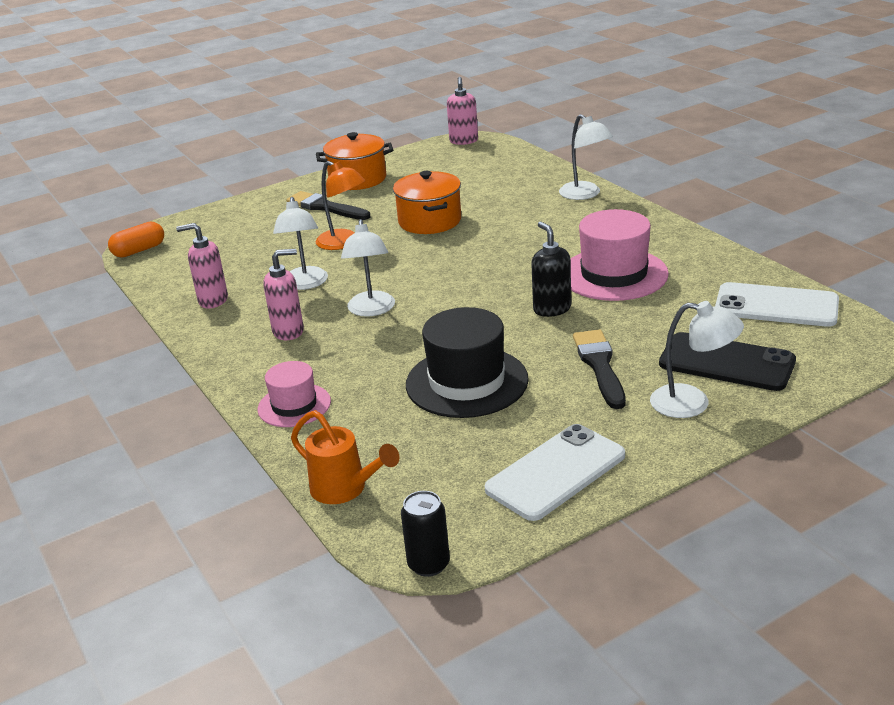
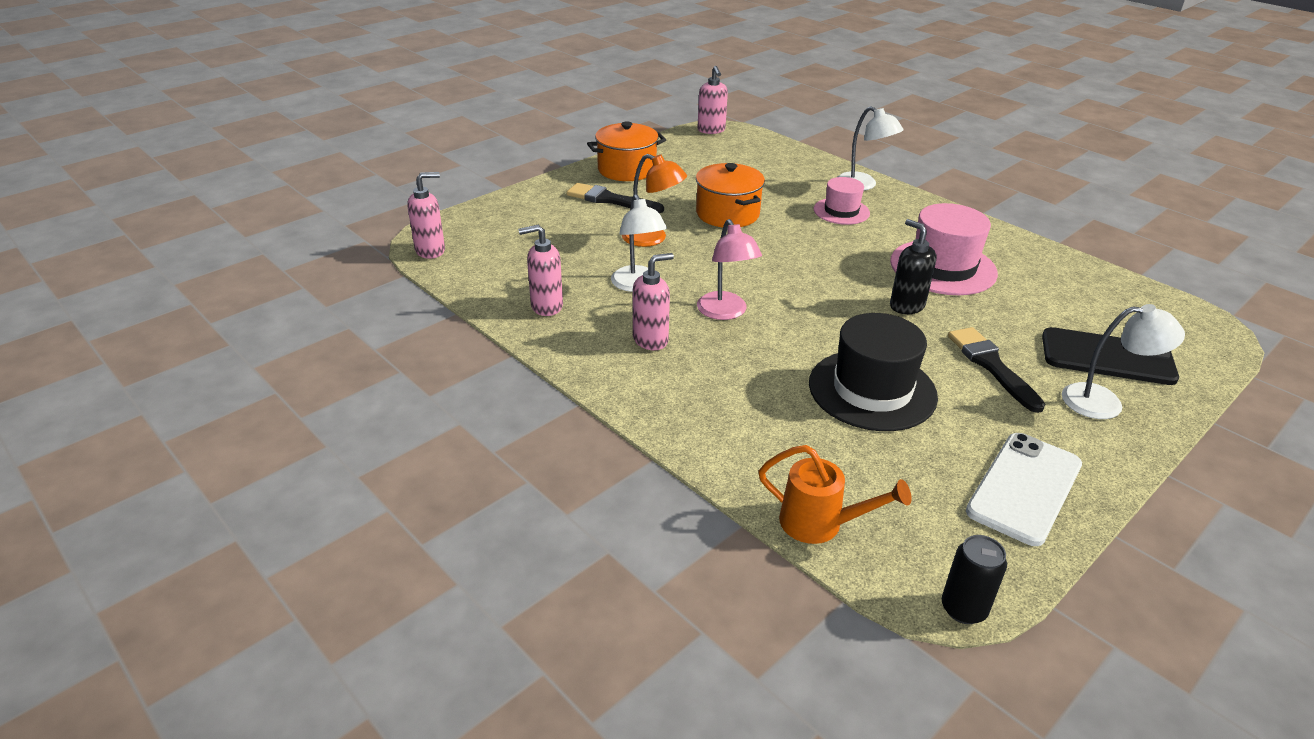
camera: 15 degrees left, 5 degrees up
(139, 250) = (430, 251): orange capsule -> pink soap dispenser
(294, 405) = (706, 426): pink hat -> pink hat (841, 211)
(371, 310) = (725, 312): white lamp -> pink lamp
(776, 306) = (1112, 296): white phone -> none

